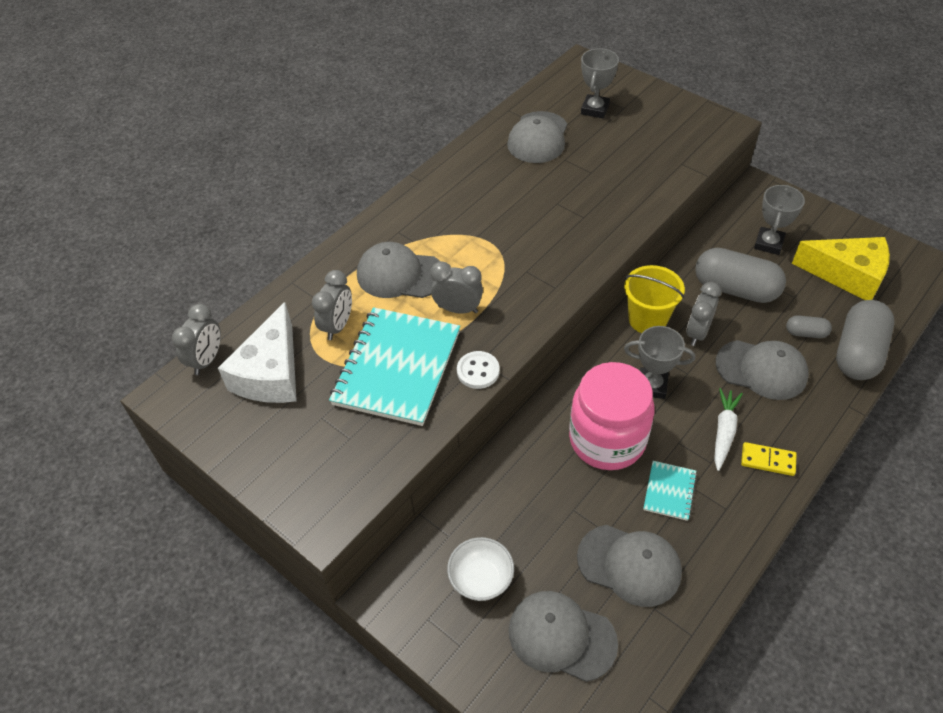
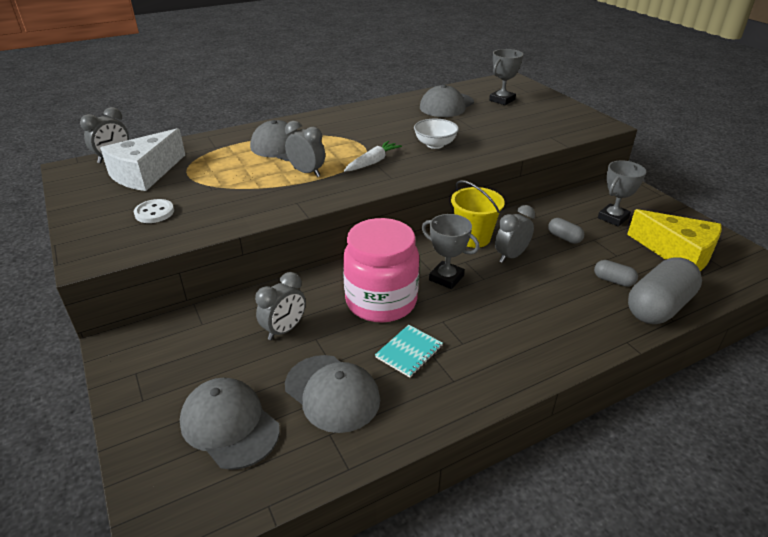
camera: 20 degrees right, 15 degrees down
(337, 326) = (214, 162): grey clock -> grey clock (284, 330)
(397, 368) = (232, 191): turquoise notebook -> none
(478, 371) = (289, 207): white button -> white button (154, 213)
(481, 579) = (200, 360): white bowl -> white bowl (435, 144)
(724, 431) = (490, 325): white carrot -> white carrot (373, 162)
(735, 289) = (564, 238): grey capsule -> grey capsule, size x0.47
(761, 370) = (554, 294): grey cap -> none
(768, 460) = (518, 358): yellow domino -> none

